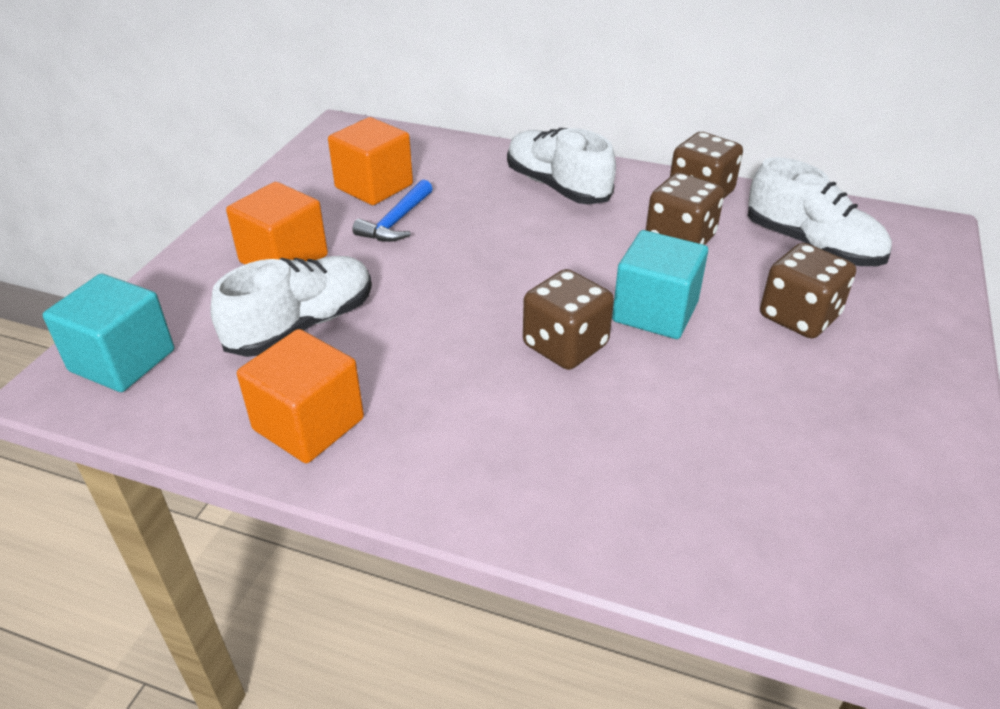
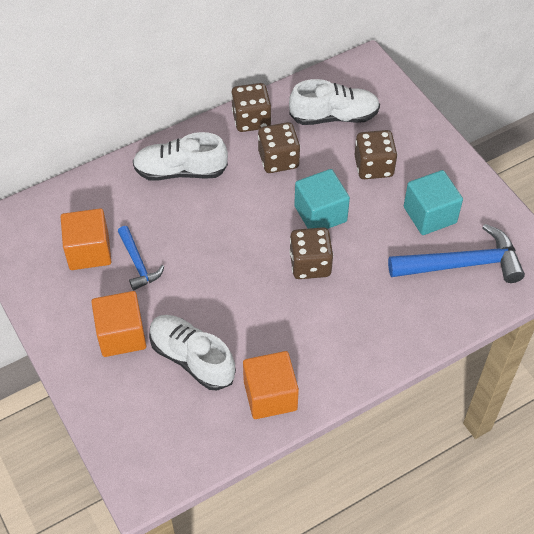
camera: 50 degrees left, 15 degrees up
(122, 360) = (145, 451): turquoise cube -> turquoise cube (429, 215)
(302, 325) = (192, 358): white shoe -> white shoe turned 45 degrees counterclockwise
(788, 506) = (462, 264): none -> blue hammer

